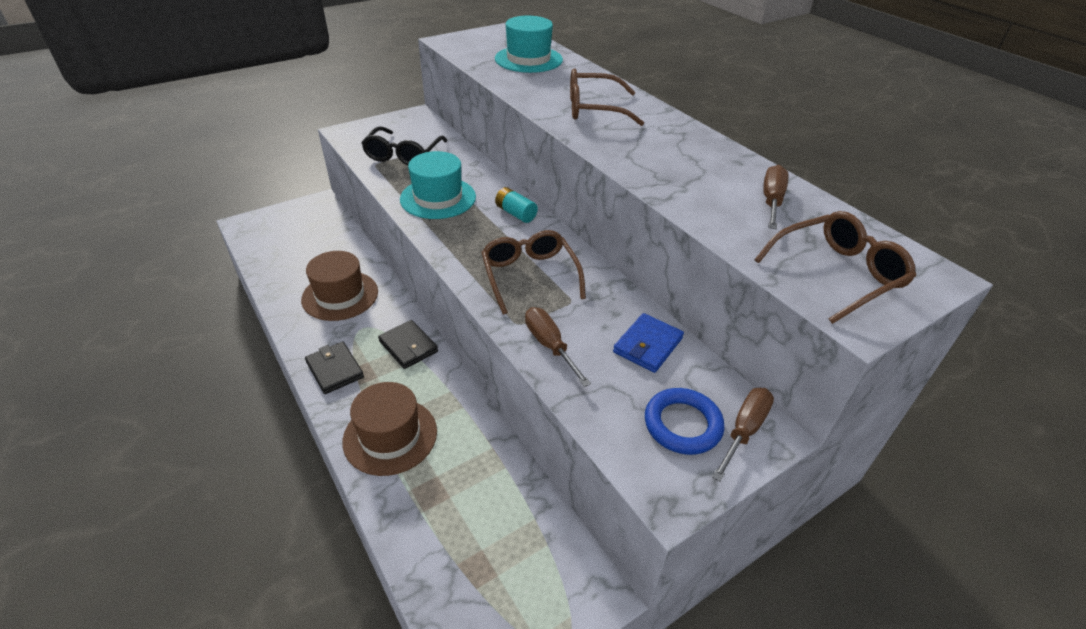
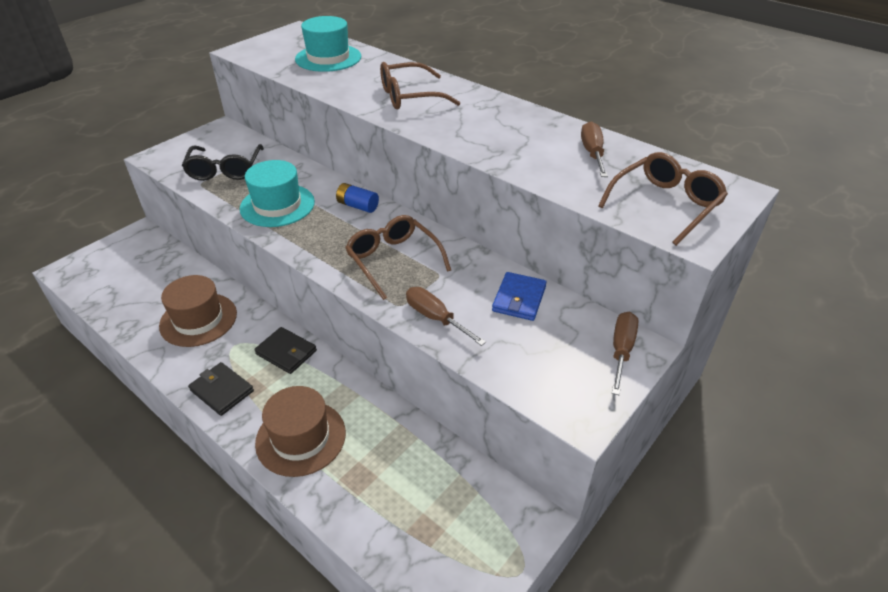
camera: 15 degrees left, 0 degrees up
(516, 213) = (358, 206): turquoise battery -> blue battery
(682, 424) = (571, 358): blue ring -> none

